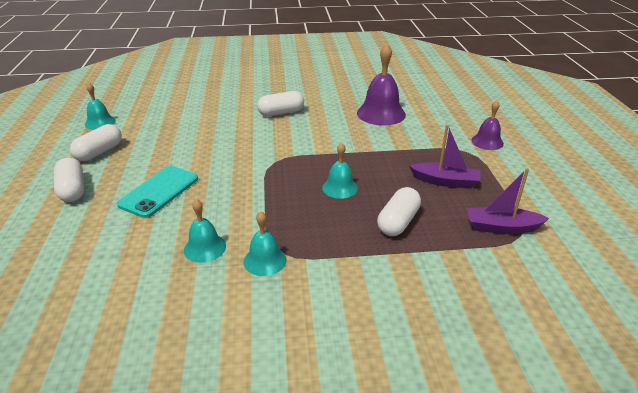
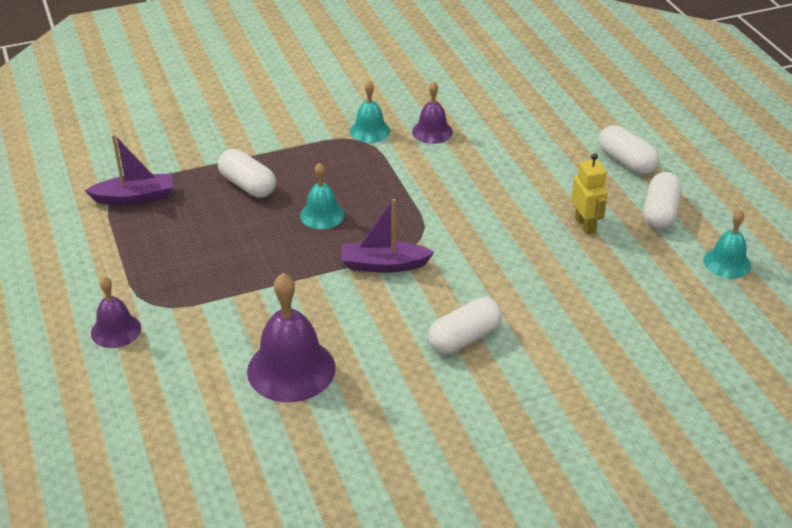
camera: 165 degrees right, 5 degrees up
(157, 153) = (585, 225): none -> yellow robot
(159, 191) = (529, 175): turquoise phone -> none
(205, 248) = (432, 131): turquoise bell -> purple bell
(398, 222) = (248, 185): white capsule -> white capsule turned 60 degrees counterclockwise
(445, 181) = (190, 246): purple boat -> purple boat (383, 265)

